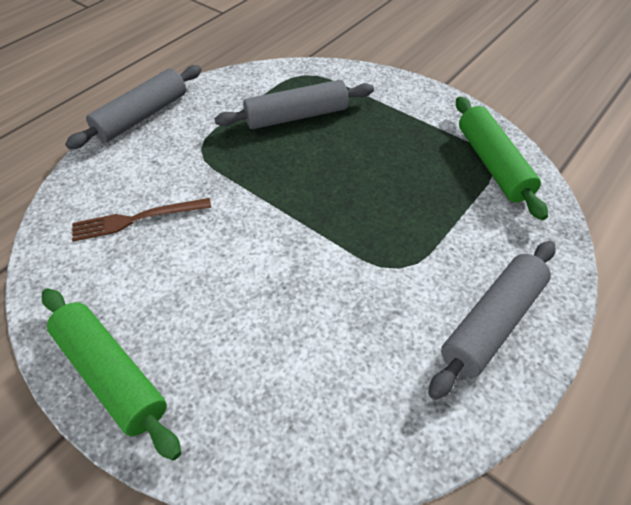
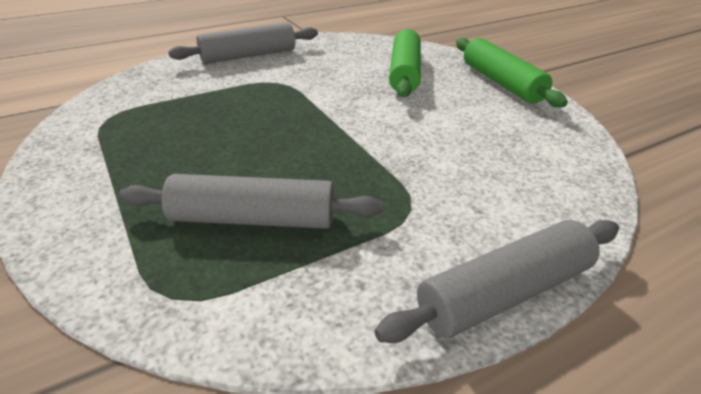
camera: 160 degrees left, 15 degrees down
(137, 219) = (494, 155): brown fork -> none
(492, 164) = (111, 116): green rolling pin -> green rolling pin (404, 73)

